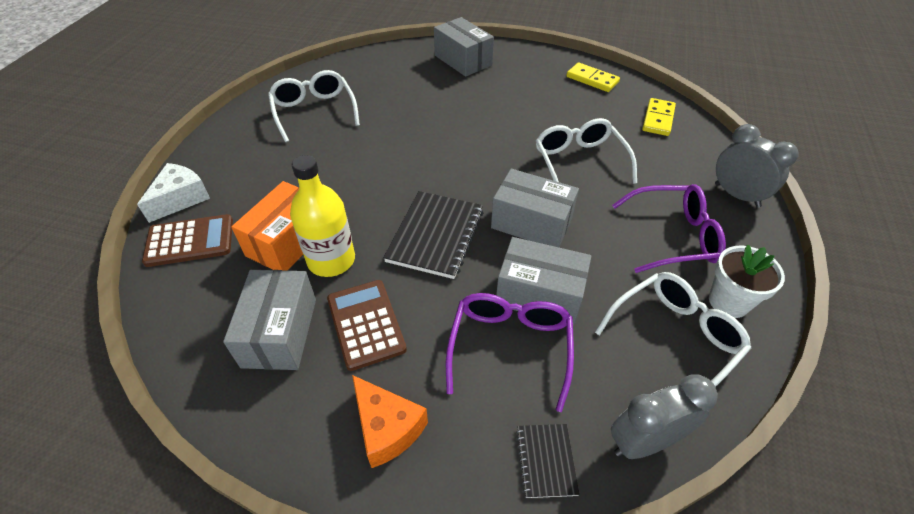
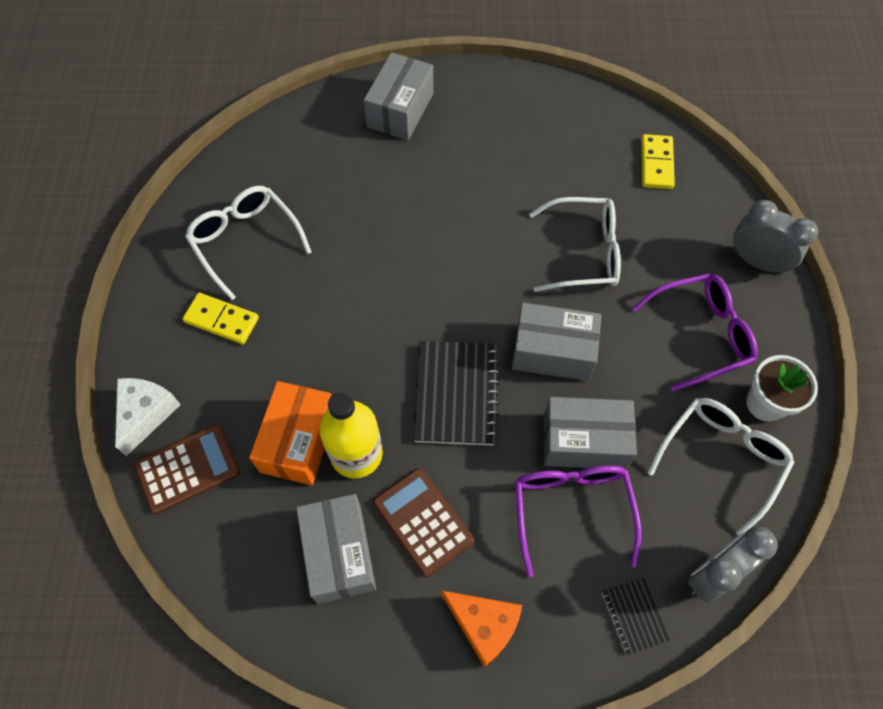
camera: 15 degrees left, 15 degrees up
(463, 60) = (400, 110): grey box -> grey box turned 75 degrees clockwise
(579, 162) = (583, 252): white glasses -> white glasses turned 120 degrees clockwise
(592, 79) = (567, 112): yellow domino -> yellow domino (221, 320)

